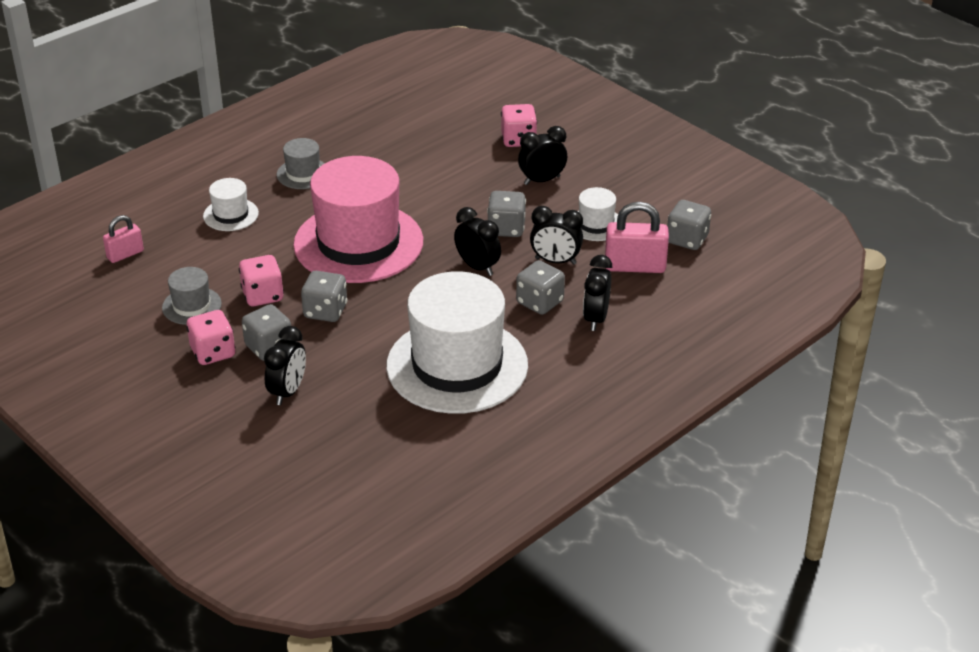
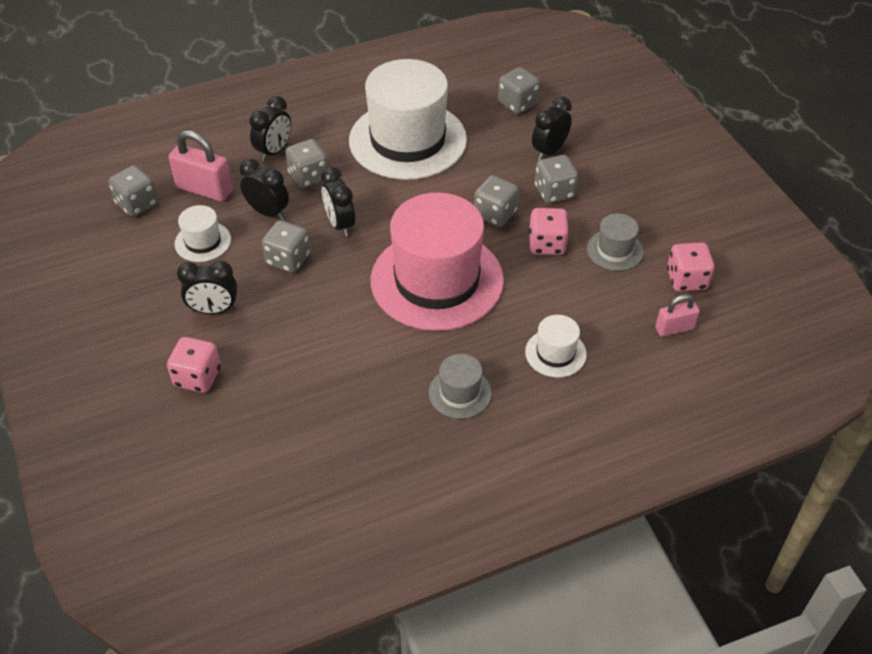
camera: 160 degrees left, 10 degrees up
(213, 352) = (603, 199): pink dice -> pink dice (686, 280)
(346, 444) = (517, 103): none -> grey dice

